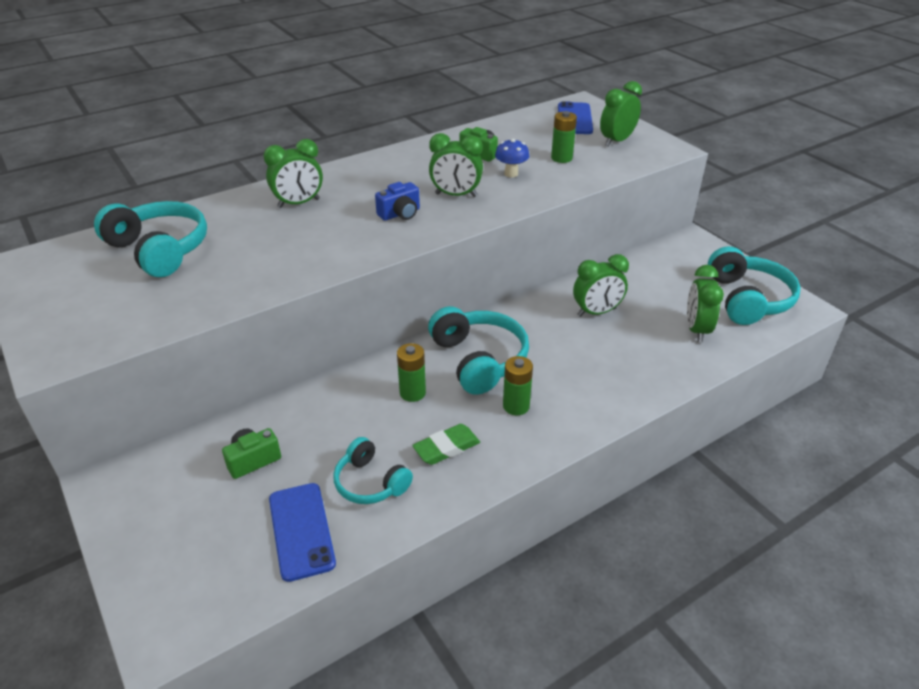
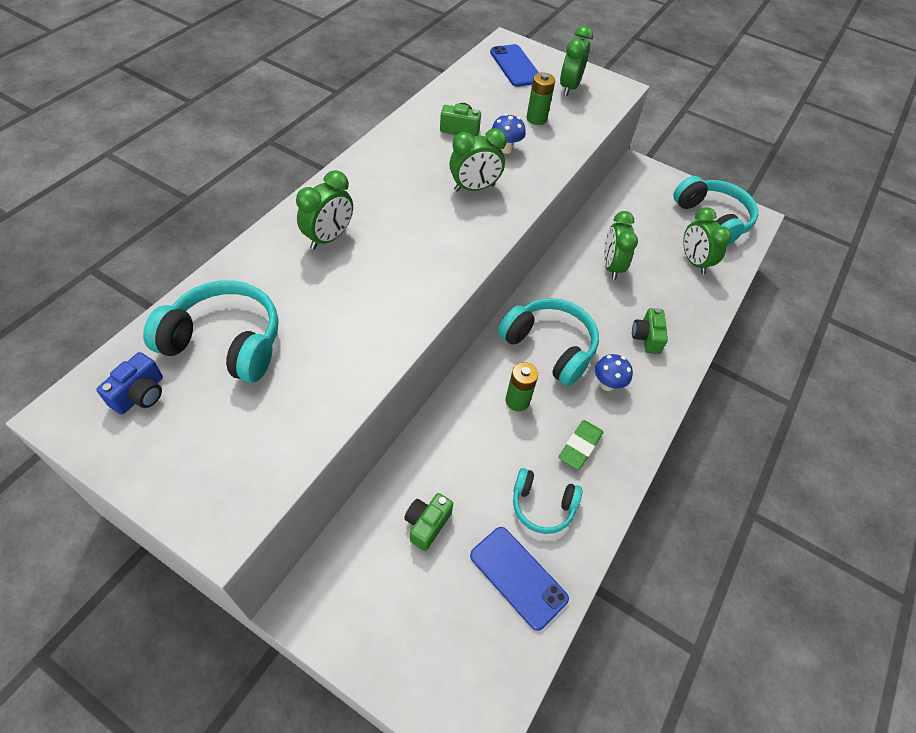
camera: 30 degrees left, 15 degrees up
(400, 214) = (439, 225): blue camera -> blue camera (140, 394)
(516, 406) = (607, 384): green battery -> blue mushroom
(590, 379) = (646, 337): none -> green camera
(596, 312) = (611, 266): green clock -> green clock turned 135 degrees clockwise

